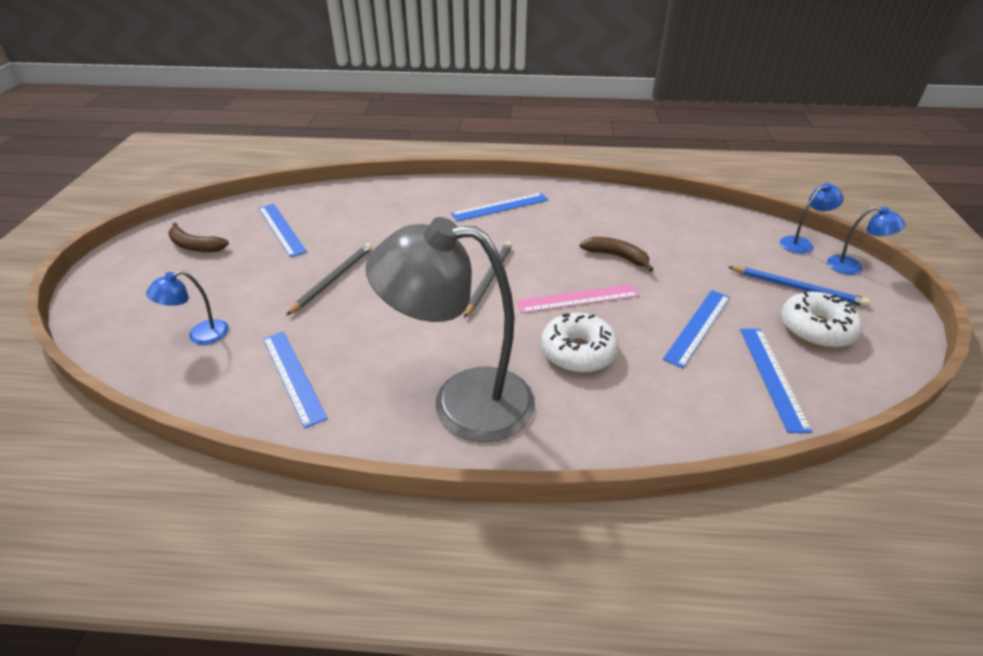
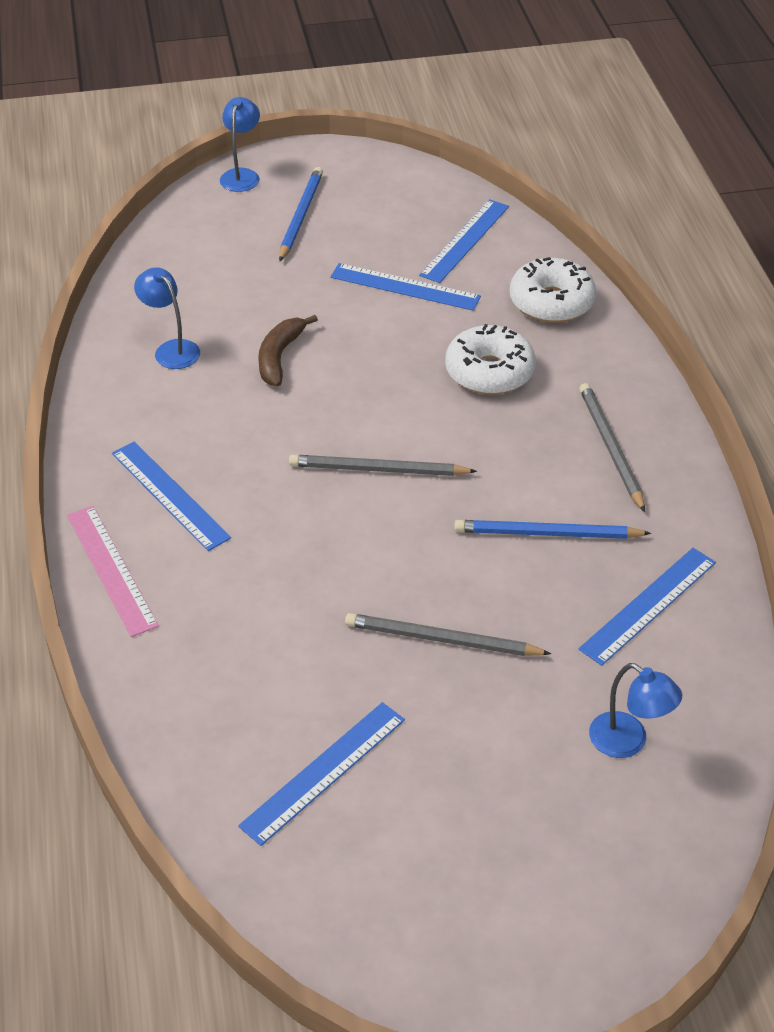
camera: 105 degrees left, 5 degrees up
(195, 246) = (419, 882): brown banana -> none
(390, 342) = (547, 534): none -> blue pencil
(462, 401) = (610, 448): grey lamp -> grey pencil
(578, 298) = (389, 382): pink ruler -> pink ruler (111, 569)
(772, 376) = (465, 240): blue ruler -> blue ruler turned 45 degrees counterclockwise
(801, 243) = (197, 206): blue lamp -> blue lamp (171, 349)
(816, 329) = (374, 209): white donut -> white donut (551, 302)

